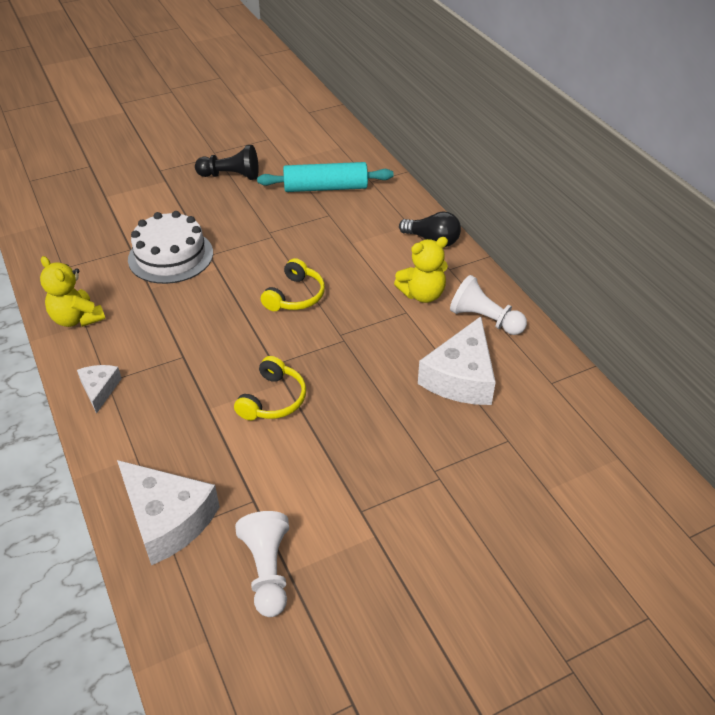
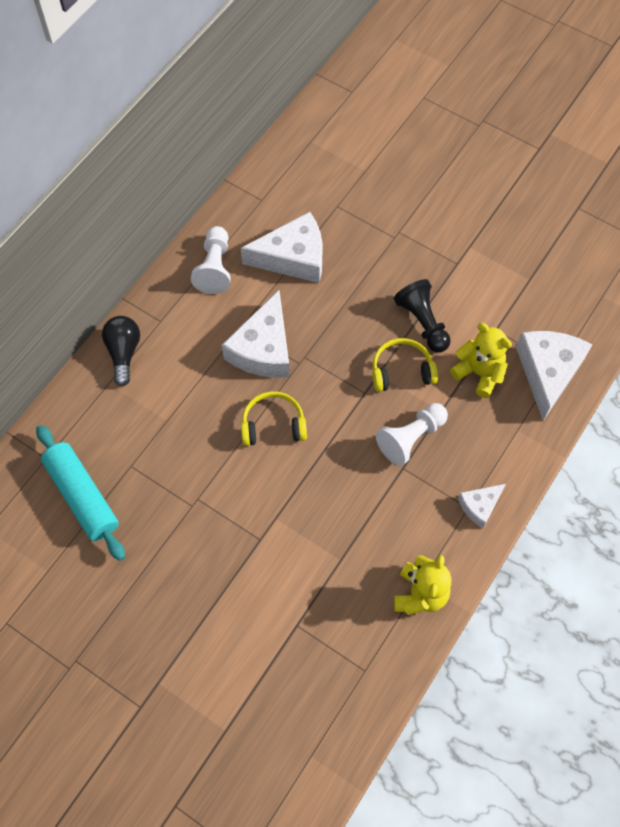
camera: 120 degrees left, 20 degrees up
(170, 256) = (284, 575): white cake -> none
(231, 176) = (110, 613): black pawn -> black pawn (422, 322)
(267, 571) = (537, 291): white pawn -> white pawn (411, 438)
(373, 318) = (263, 349): none -> white cheese
(422, 294) = (209, 326): yellow teddy bear -> yellow teddy bear (479, 373)

